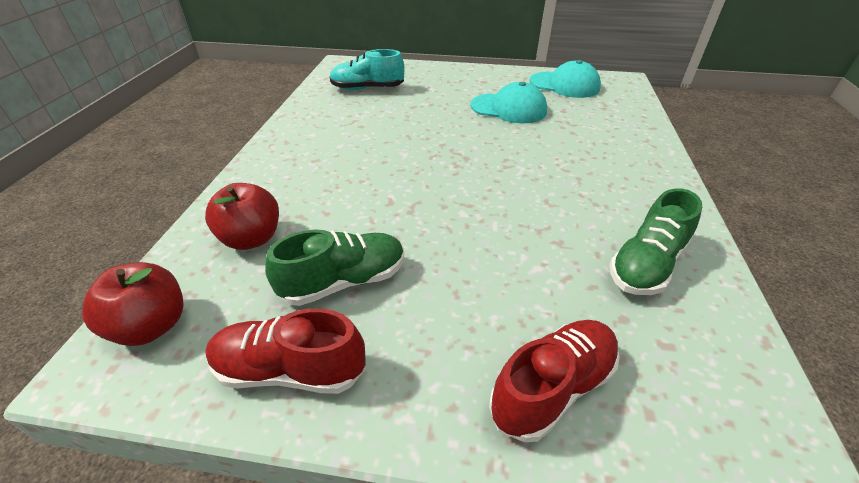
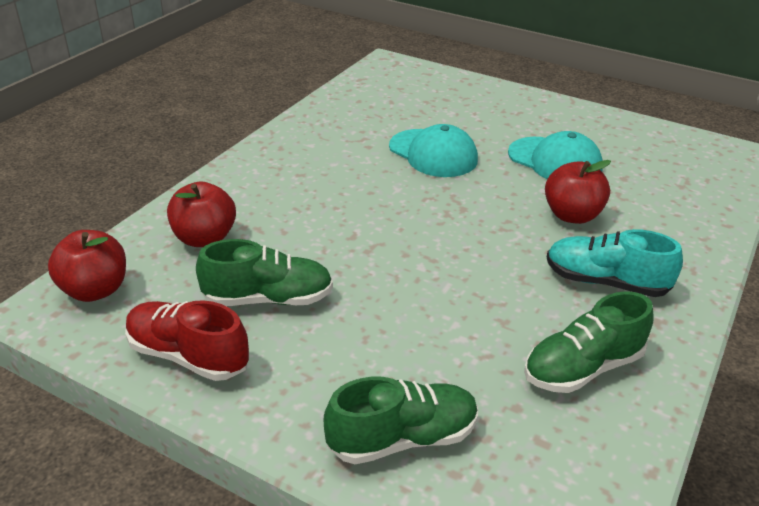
camera: 20 degrees right, 5 degrees down
(367, 88) = (400, 102): turquoise shoe -> turquoise shoe (605, 282)
(548, 144) = (572, 215): none -> red apple
(552, 388) = (402, 438): red shoe -> green shoe
(564, 85) = (652, 145): turquoise cap -> turquoise cap (433, 153)

